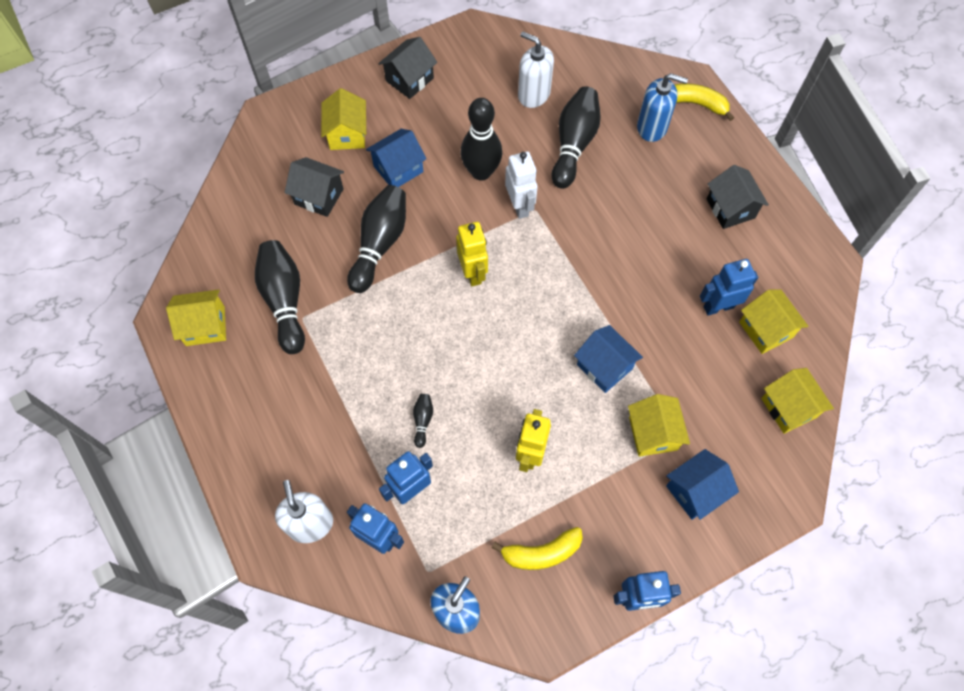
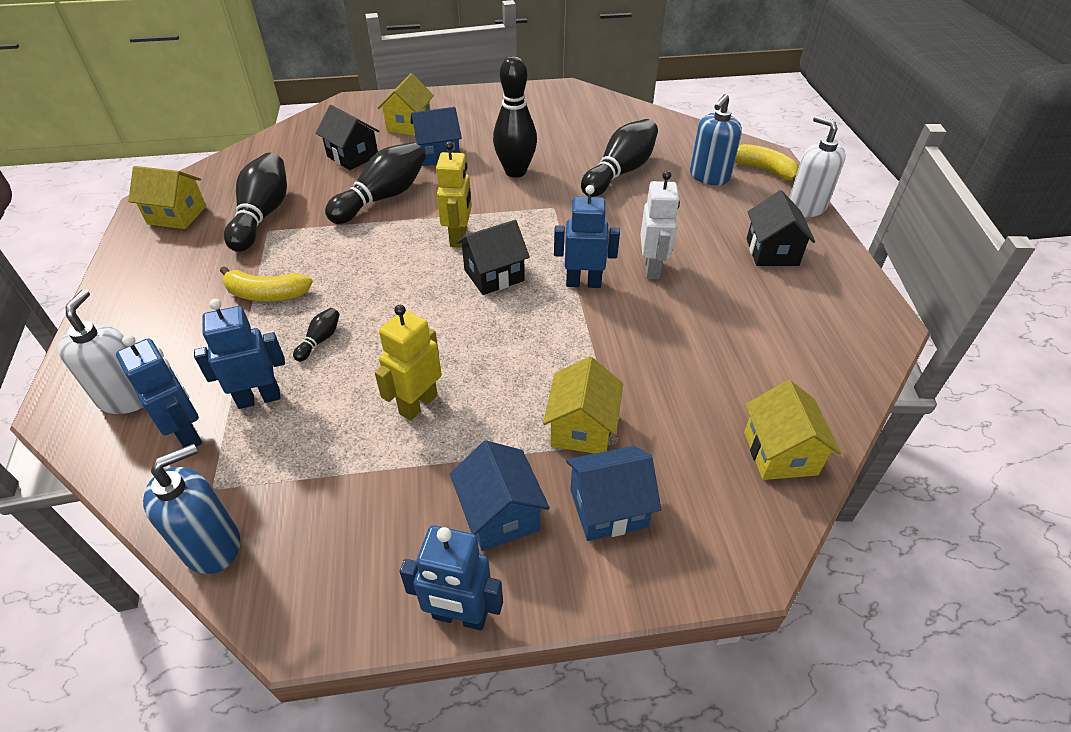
camera: 20 degrees right, 20 degrees down
(409, 79) = (489, 105): black house -> black house (494, 275)
(519, 206) = (539, 201): white robot -> white robot (652, 268)
(533, 94) = (599, 134): white soap dispenser -> white soap dispenser (806, 207)
(541, 553) = (364, 514): yellow banana -> yellow banana (266, 294)
(604, 367) = (555, 348): blue house -> blue house (500, 514)
(652, 127) = (709, 177): blue soap dispenser -> blue soap dispenser turned 90 degrees clockwise
(718, 306) = (722, 329): blue robot -> blue robot (583, 283)
(765, 329) = (776, 365): yellow house -> none

